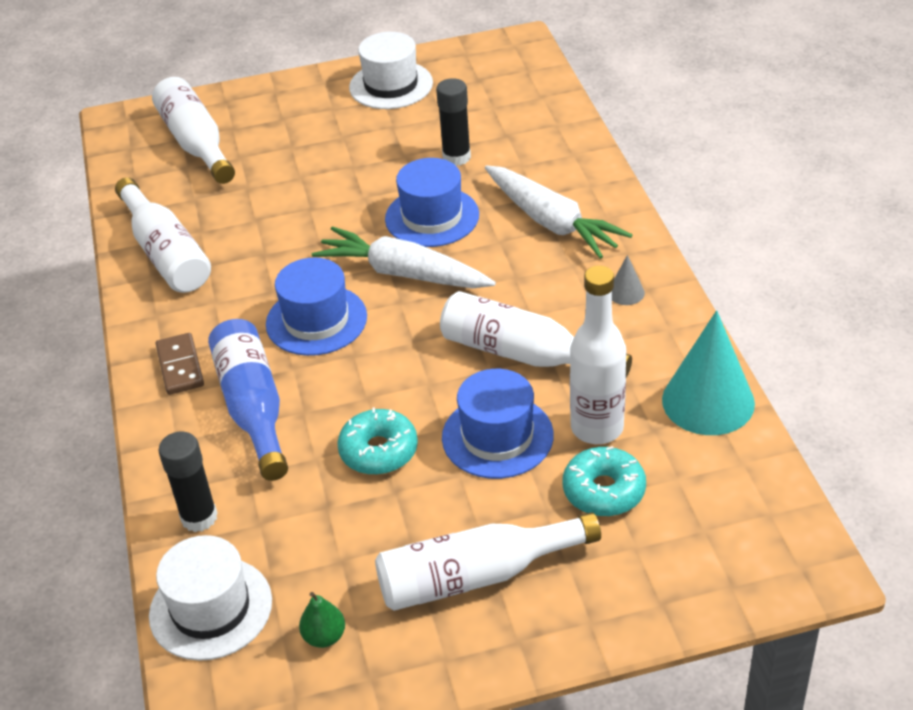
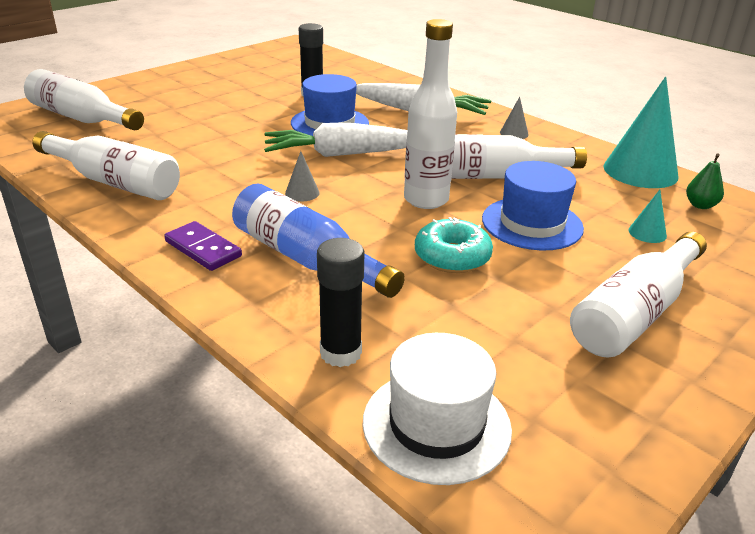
camera: 35 degrees left, 10 degrees down
(180, 366) = (203, 249): brown domino -> purple domino
(316, 320) = (302, 193): blue hat -> grey cone
(324, 636) = (573, 405): green pear -> green pear (700, 205)
(391, 85) = (221, 70): white hat -> none
(597, 428) = (593, 201): white bottle -> white bottle (426, 200)
(604, 491) = (647, 233): turquoise donut -> turquoise cone

